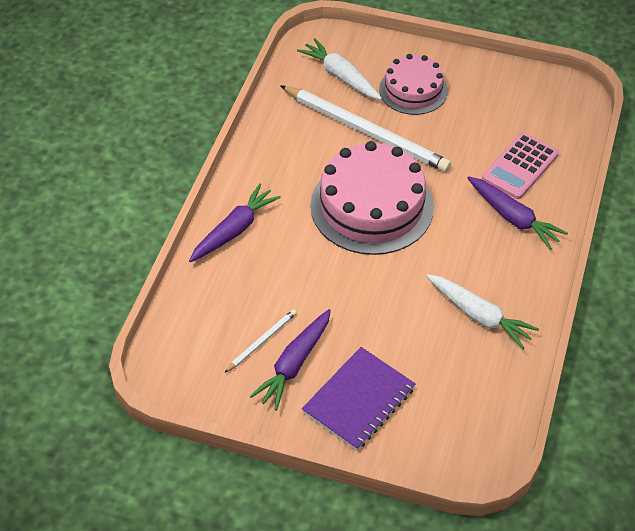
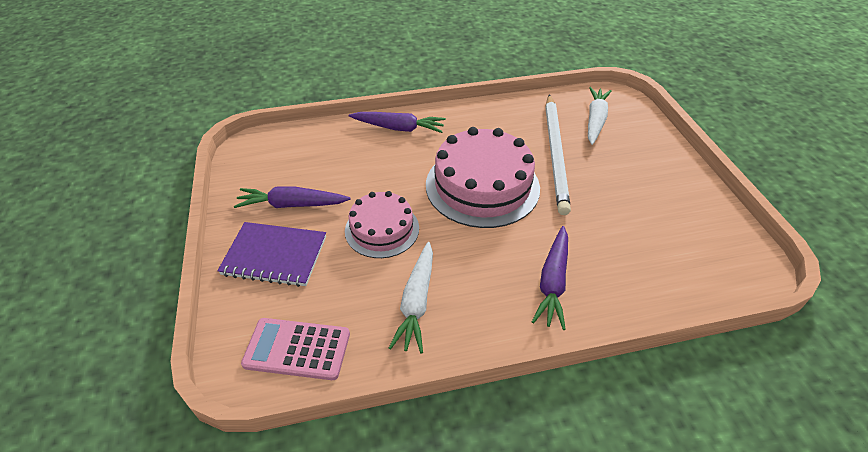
camera: 60 degrees right, 5 degrees down
(262, 341) = (304, 180): white pencil -> none
(413, 90) = (628, 162): pink cake -> pink cake (382, 229)
(520, 166) = (619, 263): pink calculator -> pink calculator (297, 349)

